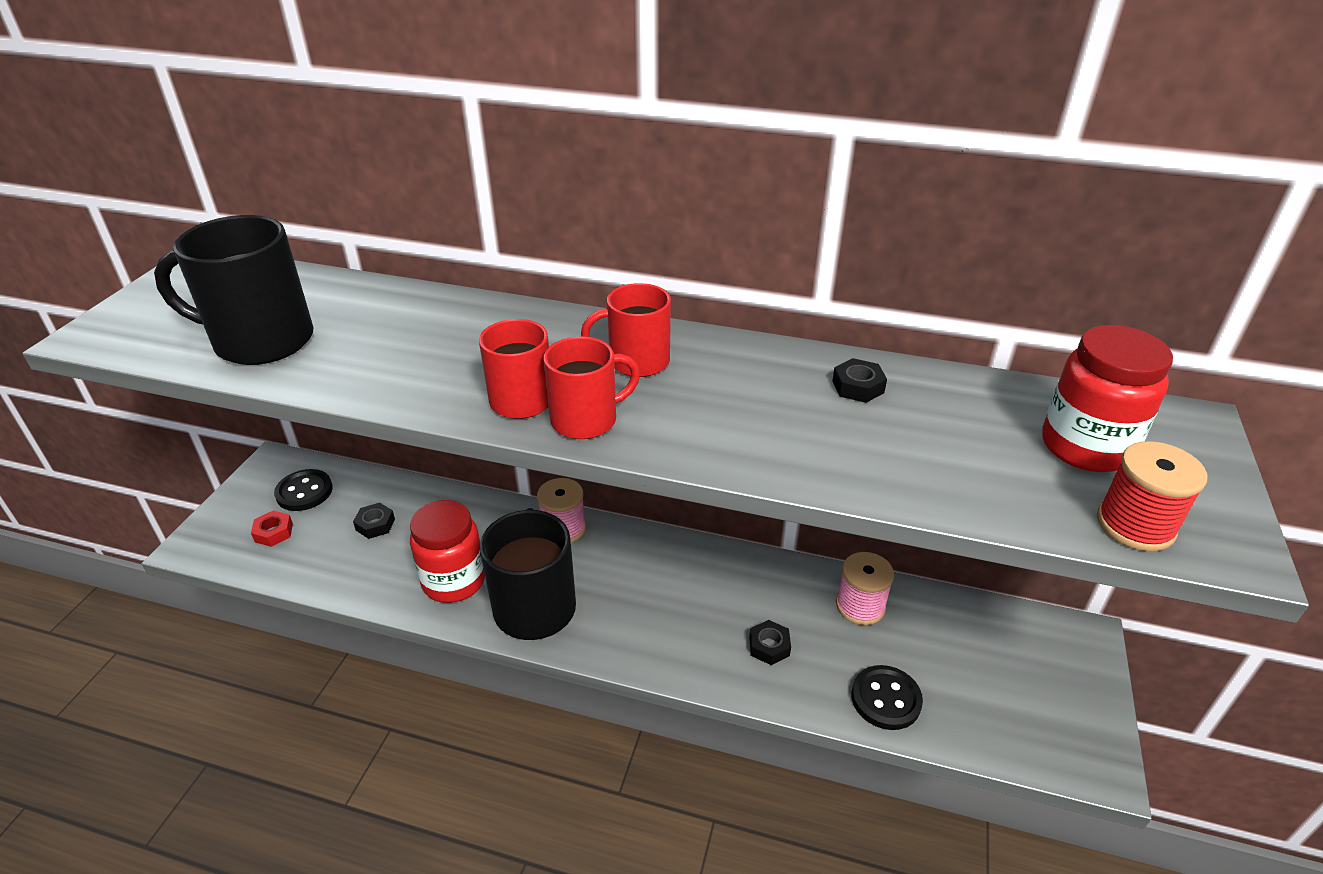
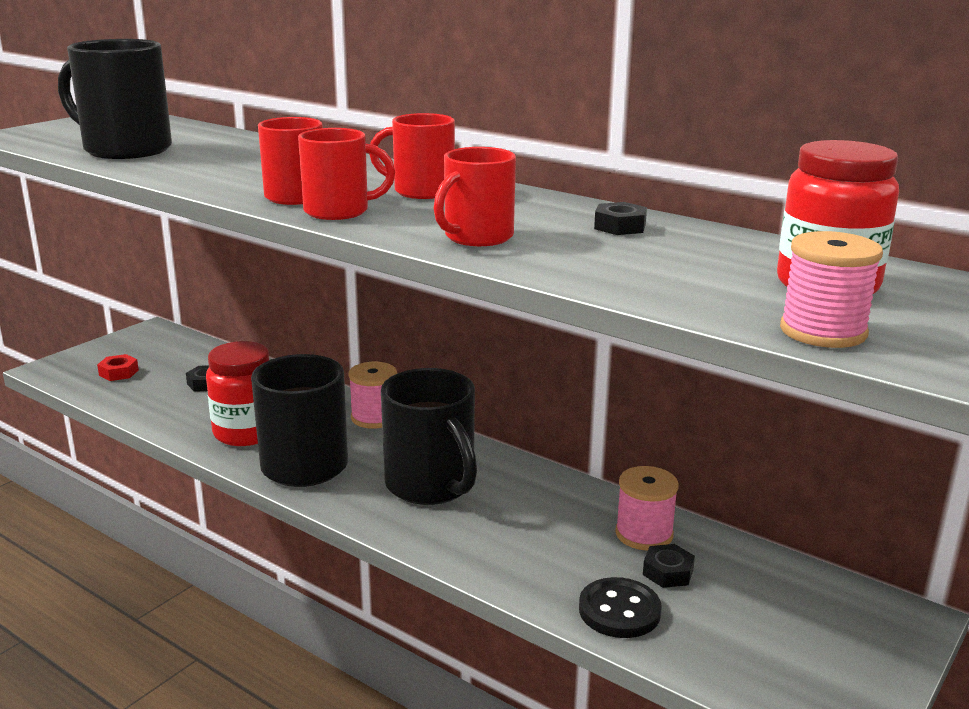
camera: 20 degrees right, 15 degrees down
(304, 492) = (163, 352): black button -> none
(661, 600) = (431, 485): none -> black mug
(751, 438) = (477, 237): none -> red mug
(769, 646) = (519, 542): black nut -> black nut (668, 572)
(1135, 525) = (823, 331): red spool -> pink spool

